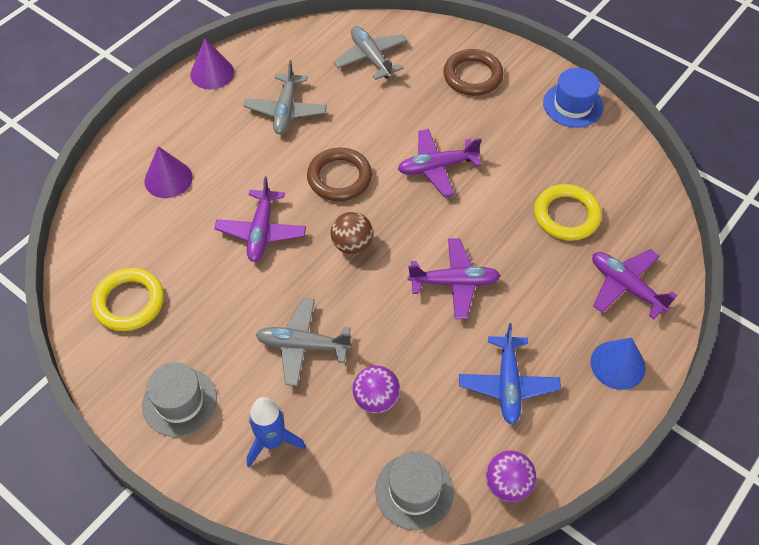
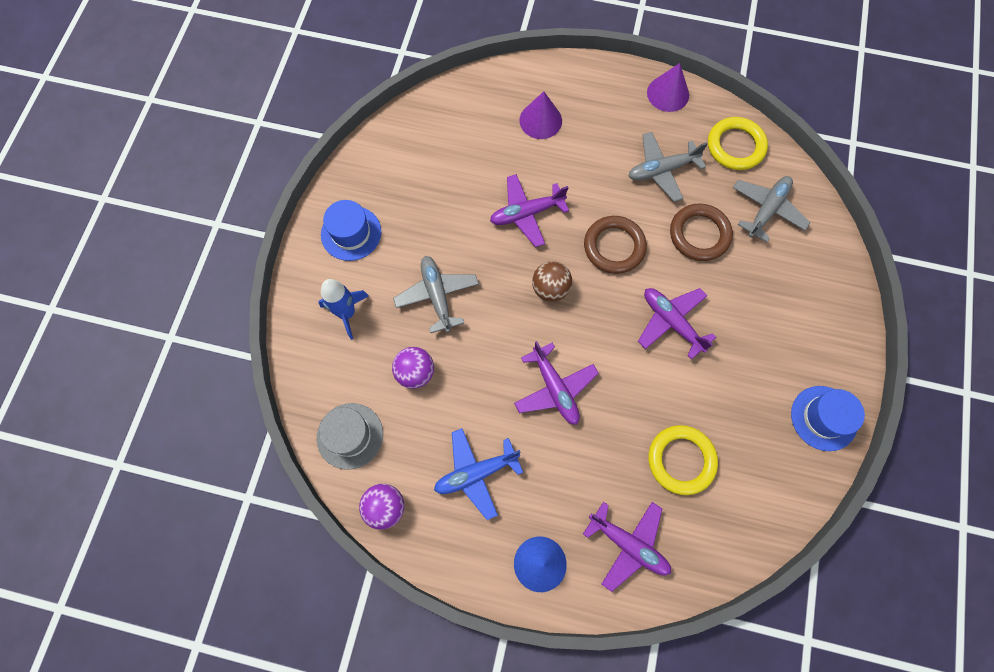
camera: 65 degrees right, 15 degrees up
(129, 302) = (416, 155): yellow ring -> yellow ring (735, 146)
(179, 402) = (351, 233): grey hat -> blue hat
(472, 76) = (802, 308): brown ring -> brown ring (699, 234)
(626, 286) = (628, 544): purple plane -> purple plane turned 105 degrees clockwise

